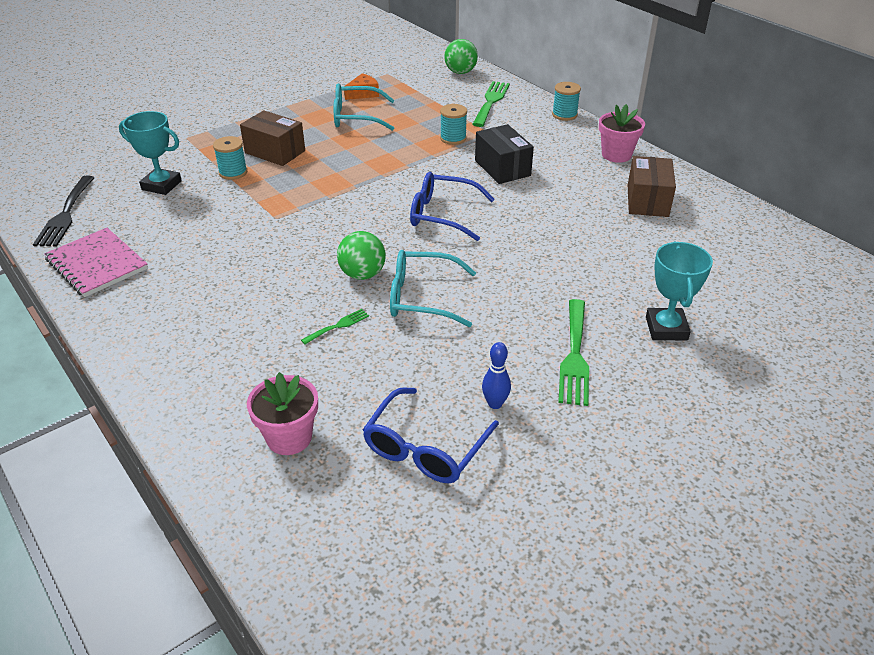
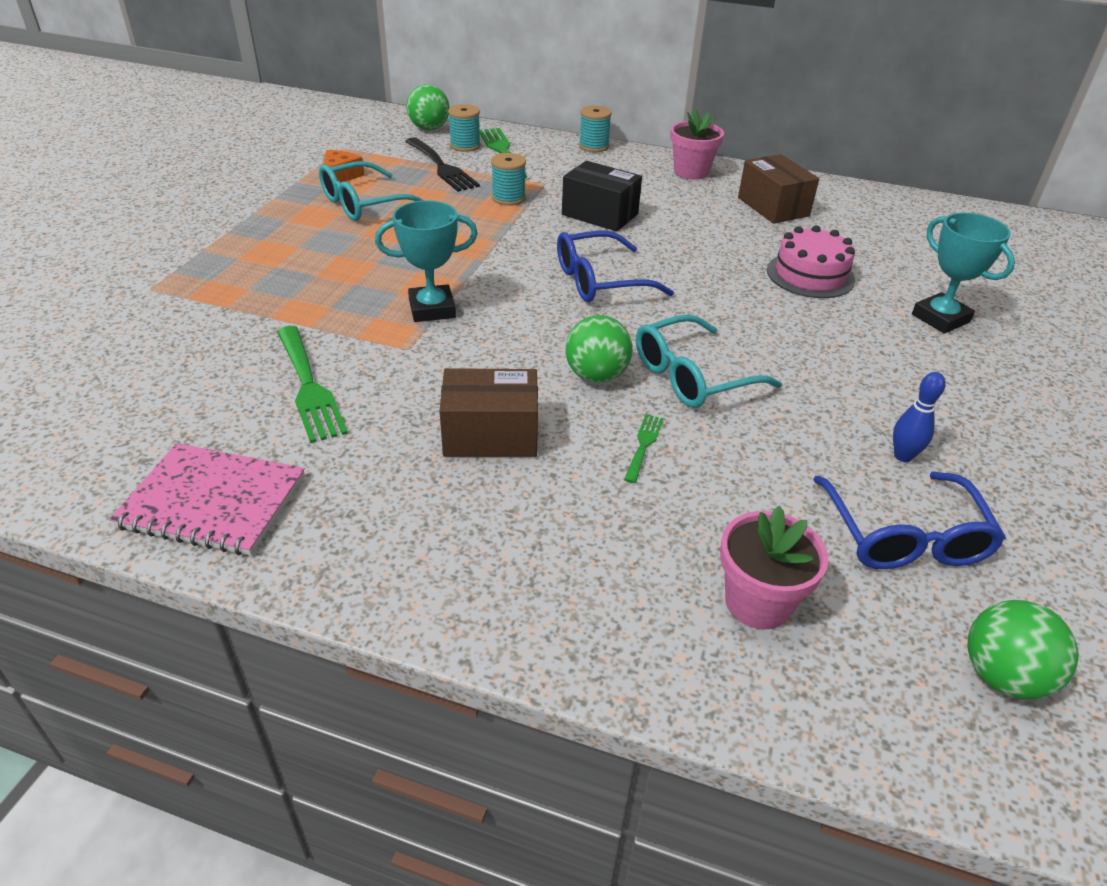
camera: 35 degrees left, 0 degrees up
(65, 214) = (69, 452): black fork -> black fork (442, 167)
(161, 185) = (187, 360): turquoise trophy -> turquoise trophy (432, 309)
(233, 172) = (278, 312): turquoise spool -> turquoise spool (465, 146)
(275, 152) = (306, 271): brown box -> brown box (490, 435)
(374, 547) = (1002, 676): none -> green ball
(574, 356) = (905, 376): green fork -> green fork (309, 387)
(604, 261) = (810, 275): none -> pink cake

